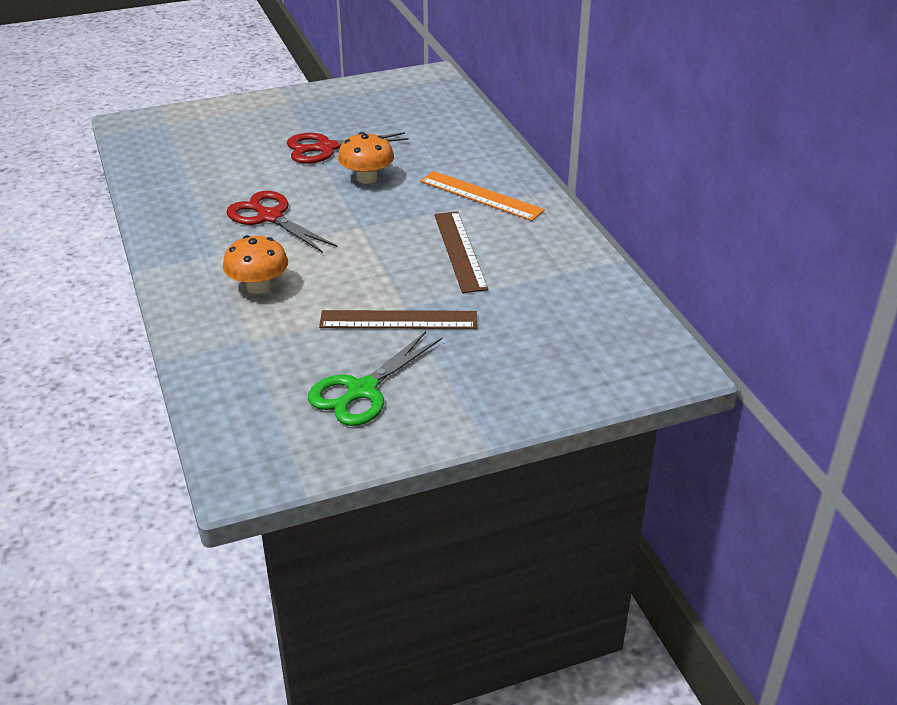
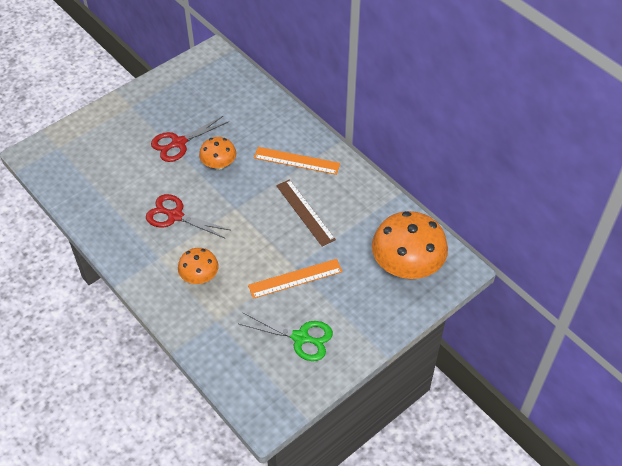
camera: 20 degrees left, 15 degrees up
(362, 390) = (300, 337): green scissors -> green scissors turned 90 degrees counterclockwise
(398, 320) = (295, 278): brown ruler -> orange ruler
(586, 344) = (407, 265): none -> orange mushroom

